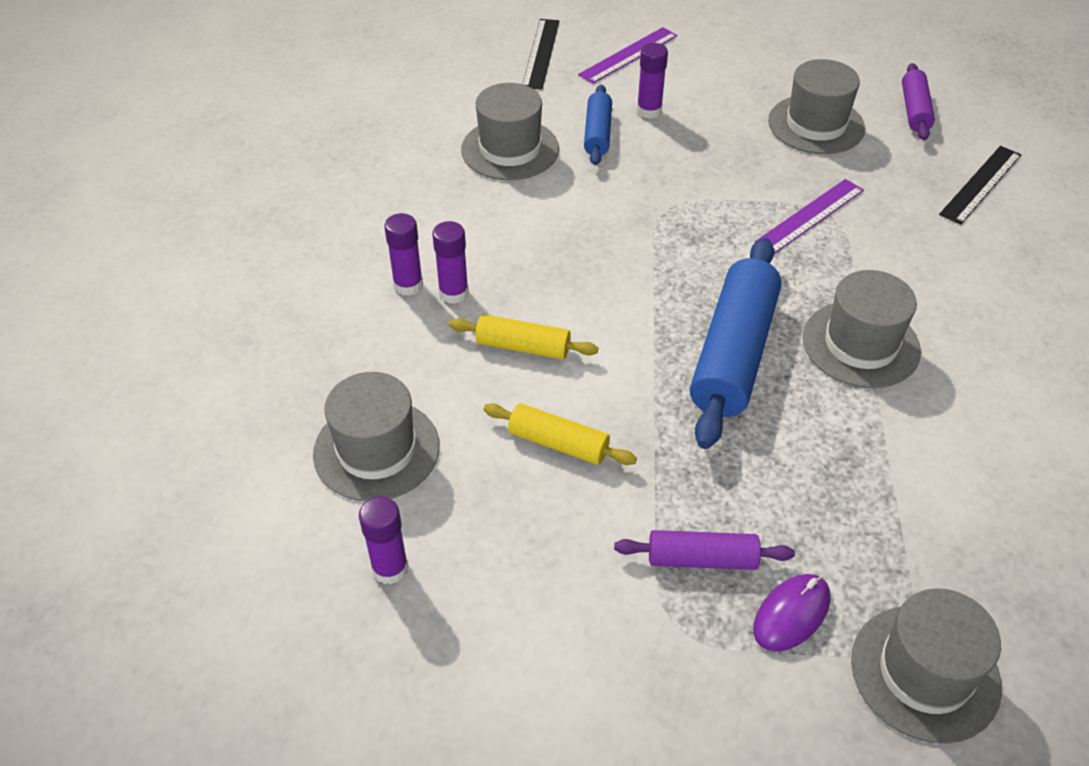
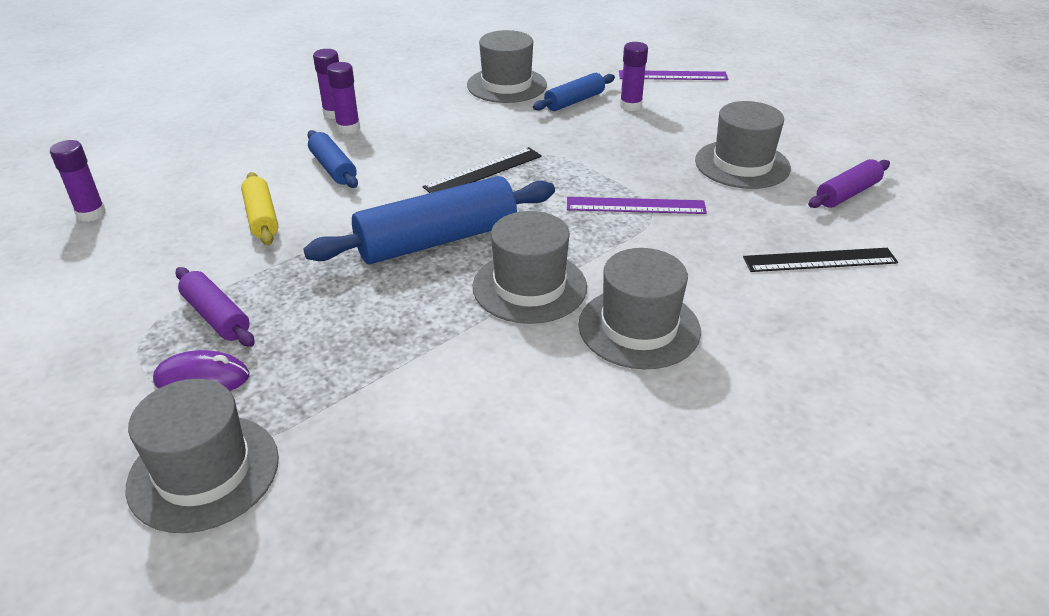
camera: 45 degrees right, 10 degrees down
(376, 450) = (183, 167): grey hat -> grey hat (639, 327)
(523, 346) = (333, 168): yellow rolling pin -> blue rolling pin
(541, 53) = (615, 53): black ruler -> black ruler (483, 171)

